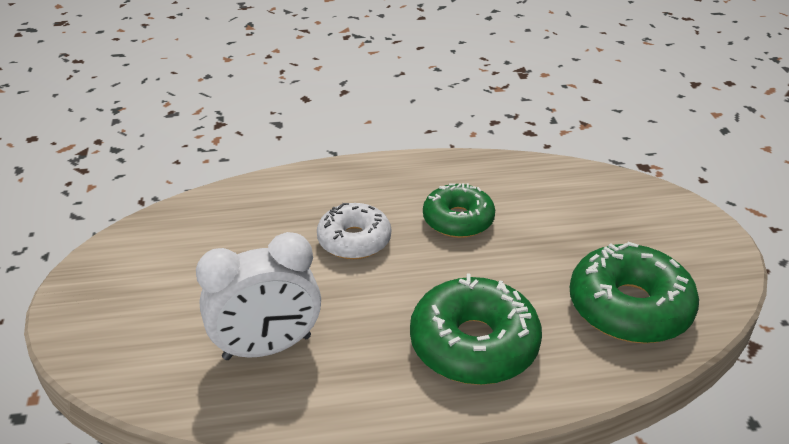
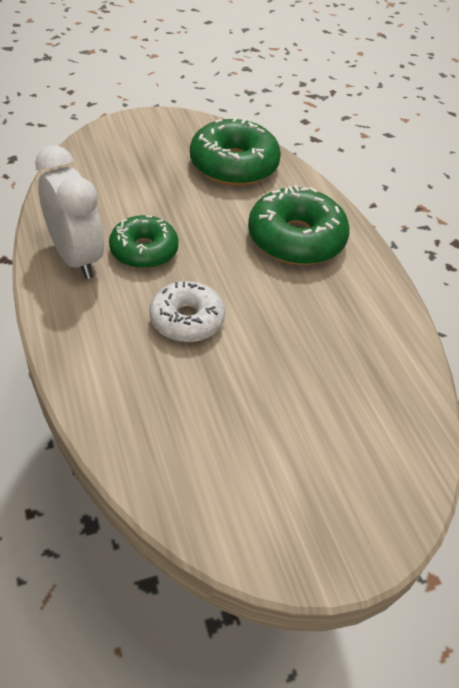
camera: 105 degrees left, 10 degrees up
(267, 348) = (344, 361): white clock -> white clock (76, 257)

